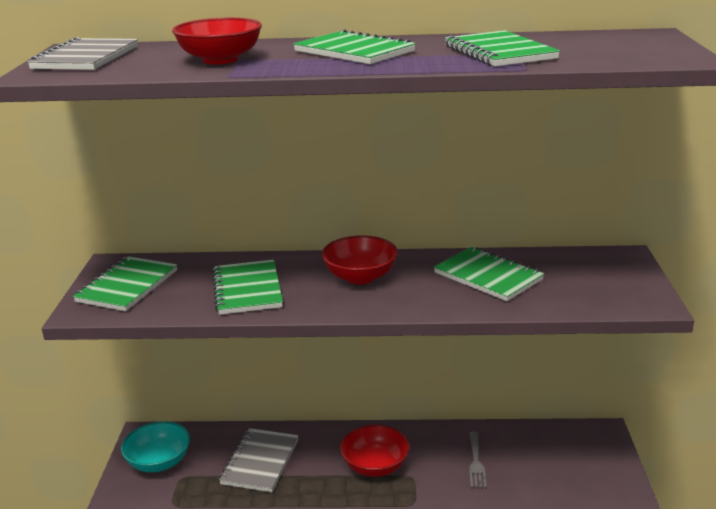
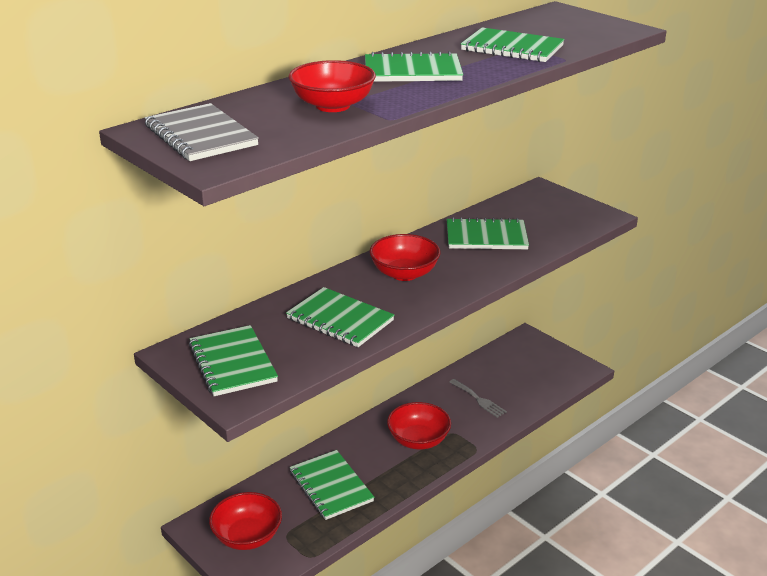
camera: 45 degrees left, 5 degrees up
(159, 462) = (247, 536): turquoise bowl -> red bowl
(260, 462) = (331, 486): grey notebook -> green notebook

